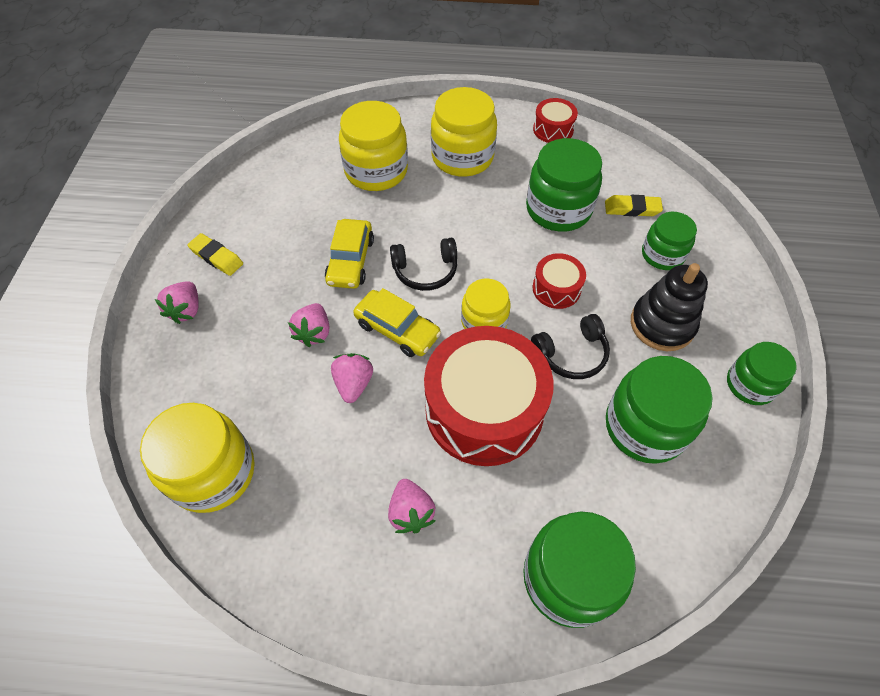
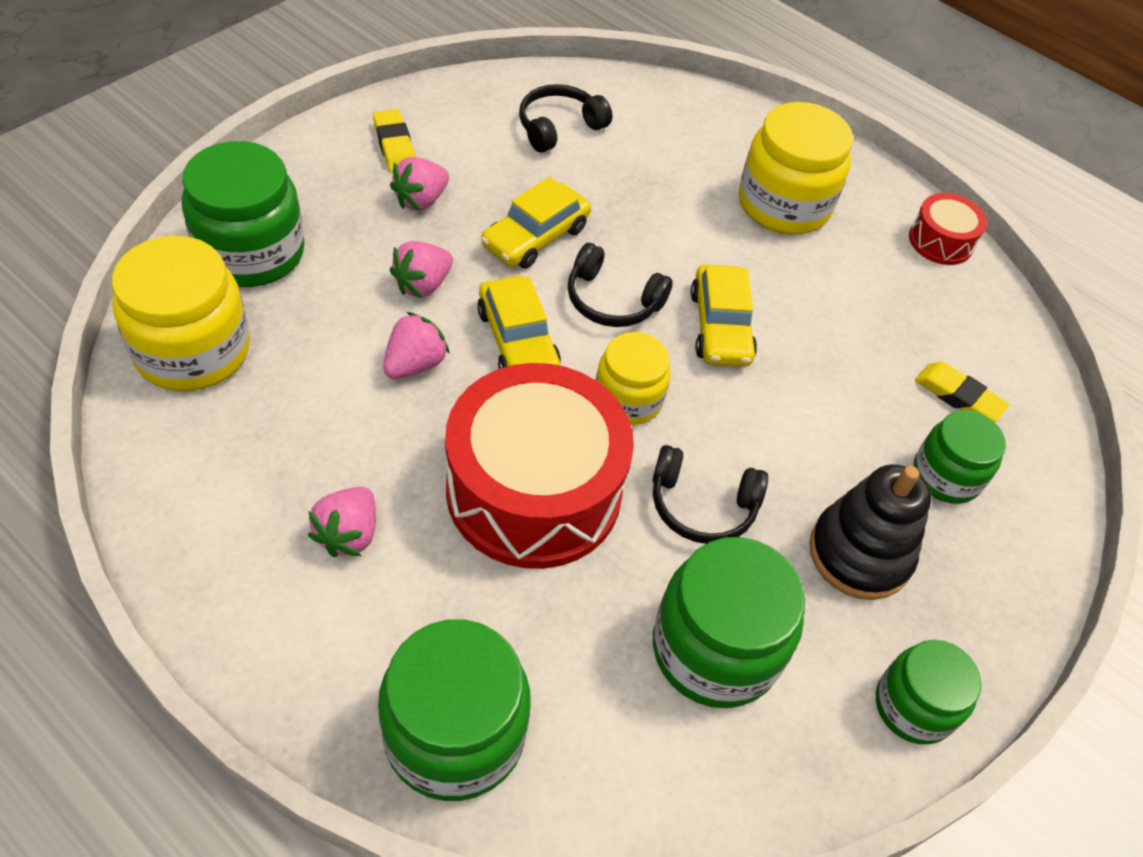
camera: 30 degrees right, 5 degrees down
(186, 310) = (314, 179): pink strawberry -> pink strawberry (421, 200)
(303, 186) = (559, 127): none -> black headphones
(376, 171) = (660, 159): yellow jar -> none
(492, 248) = (720, 327): none -> yellow car
(556, 288) = (757, 422): red drum -> none
(558, 209) = (852, 336): green jar -> green jar (251, 253)

